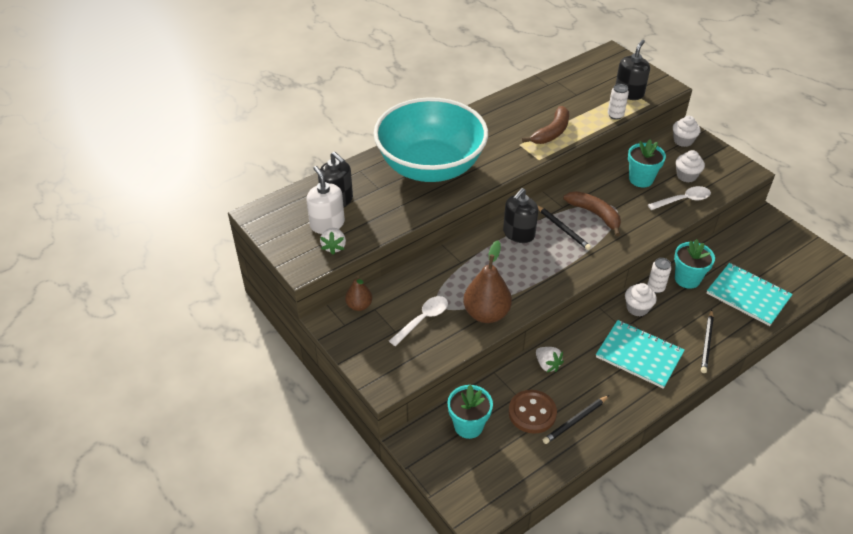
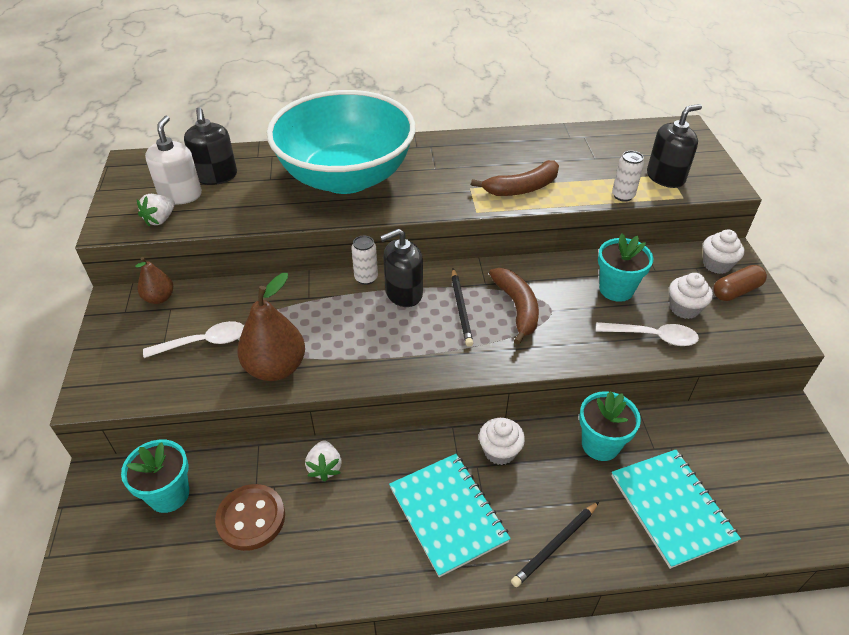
camera: 30 degrees right, 0 degrees up
(575, 421) = (290, 558): black pencil -> none
(655, 288) = (547, 436): white can -> white can (366, 278)
(705, 153) = (736, 291): none -> brown capsule

